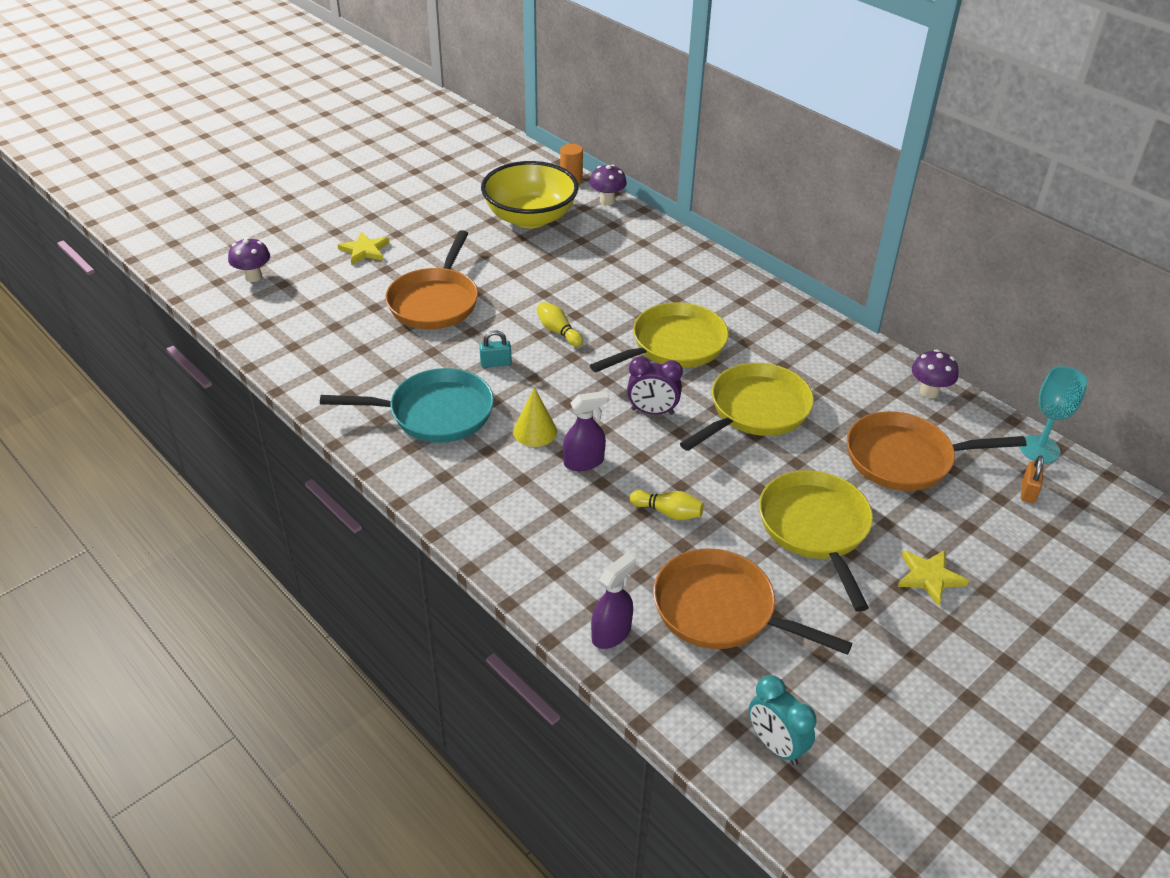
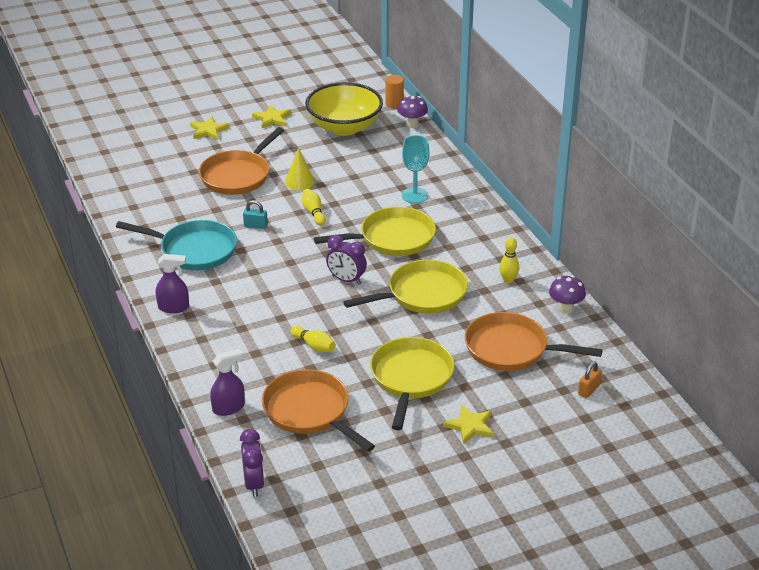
camera: 20 degrees right, 5 degrees down
(253, 277) = (121, 135): purple mushroom -> none
(436, 222) = (272, 119): none -> yellow star
(535, 431) = (255, 276): yellow cone -> yellow cone (299, 181)
(584, 462) = (277, 302): purple spray bottle -> purple spray bottle (173, 307)
(714, 744) = (254, 484): none -> purple clock
(776, 745) = (292, 494): turquoise clock -> none
(841, 370) = (508, 280): none -> yellow bowling pin
(1039, 449) = (621, 365): turquoise goblet -> turquoise goblet (414, 195)

